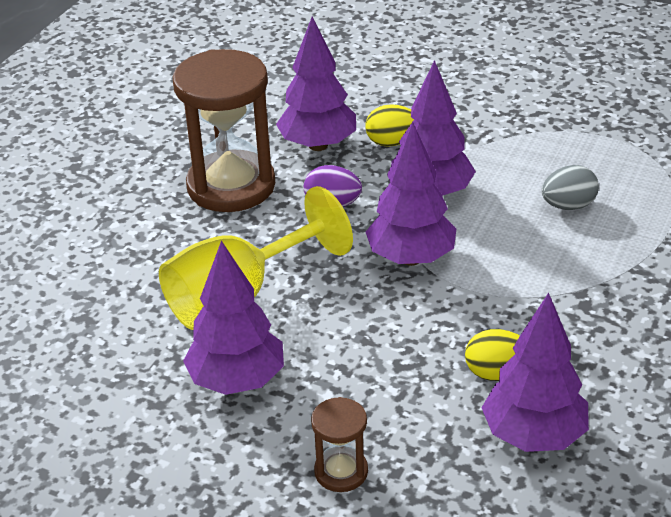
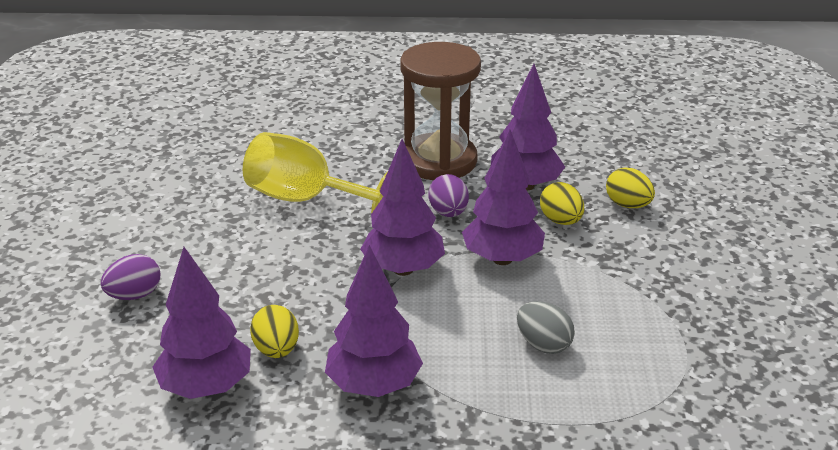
camera: 65 degrees right, 5 degrees down
(237, 381) = (214, 224): purple tree -> purple tree (374, 385)
(341, 472) = (134, 295): brown hourglass -> purple egg
(392, 99) = (628, 205): none -> yellow egg

